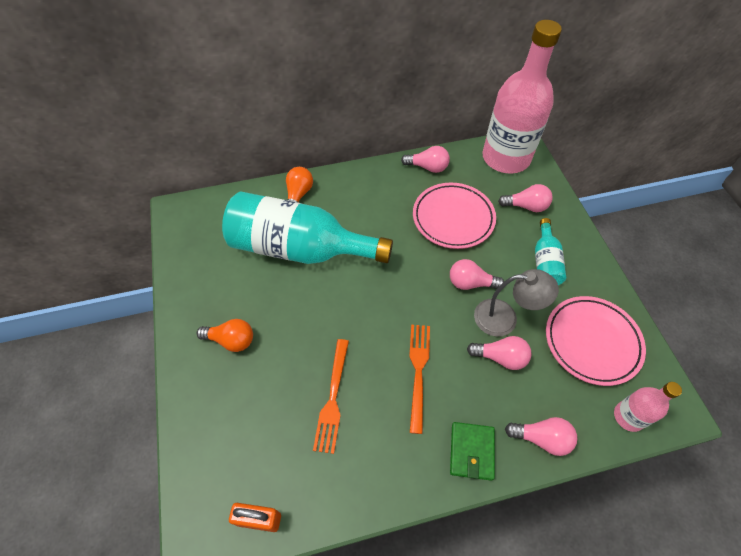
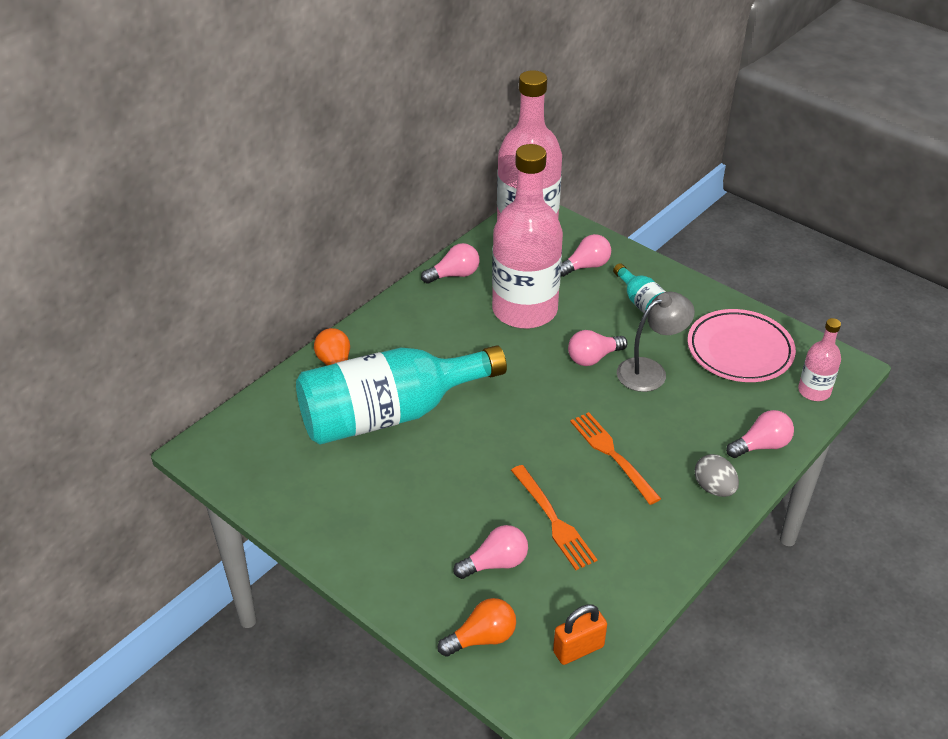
camera: 35 degrees left, 15 degrees down
(231, 340) = (400, 531): orange light bulb -> orange light bulb (482, 638)
(453, 218) = (524, 310): pink plate -> pink bottle
(471, 451) = (714, 488): green wallet -> grey egg
(500, 357) = (674, 404): pink light bulb -> pink light bulb (495, 563)

